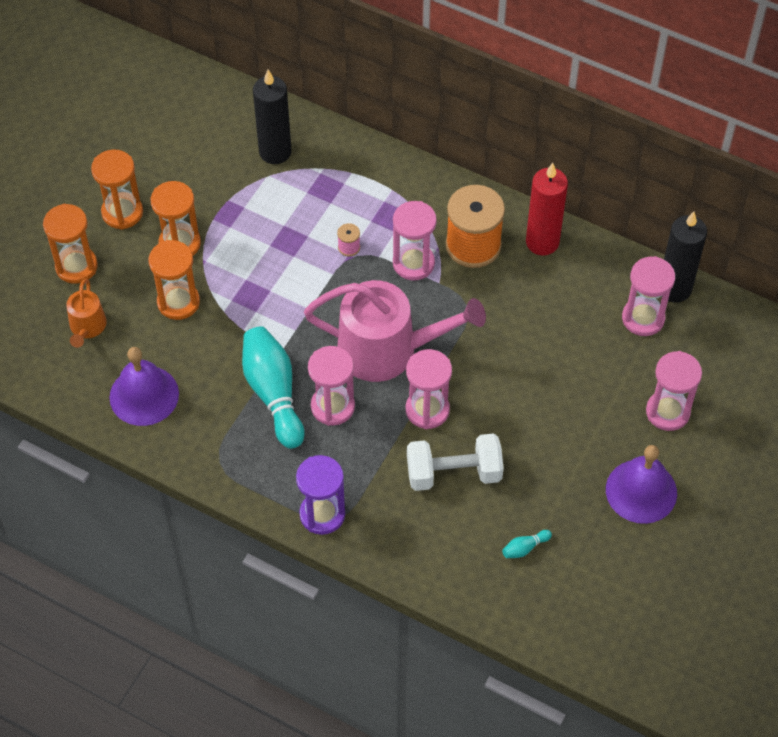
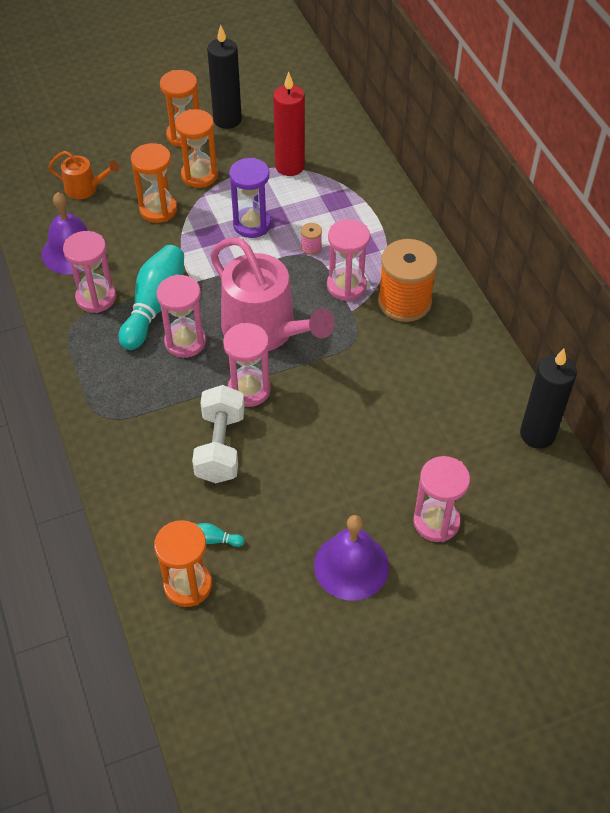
camera: 40 degrees right, 5 degrees down
(76, 266) = (120, 149): orange hourglass -> orange hourglass (188, 585)
(87, 327) = (85, 188): orange watering can -> orange watering can turned 120 degrees counterclockwise
(275, 152) = (325, 158): black candle -> black candle (227, 120)
(322, 514) = (98, 408): purple hourglass -> purple hourglass (252, 224)
(453, 473) = (220, 447): white dumbbell -> white dumbbell turned 60 degrees clockwise
(542, 242) = (461, 333): red candle -> red candle (290, 166)
(643, 318) = (487, 439): pink hourglass -> pink hourglass (96, 298)

